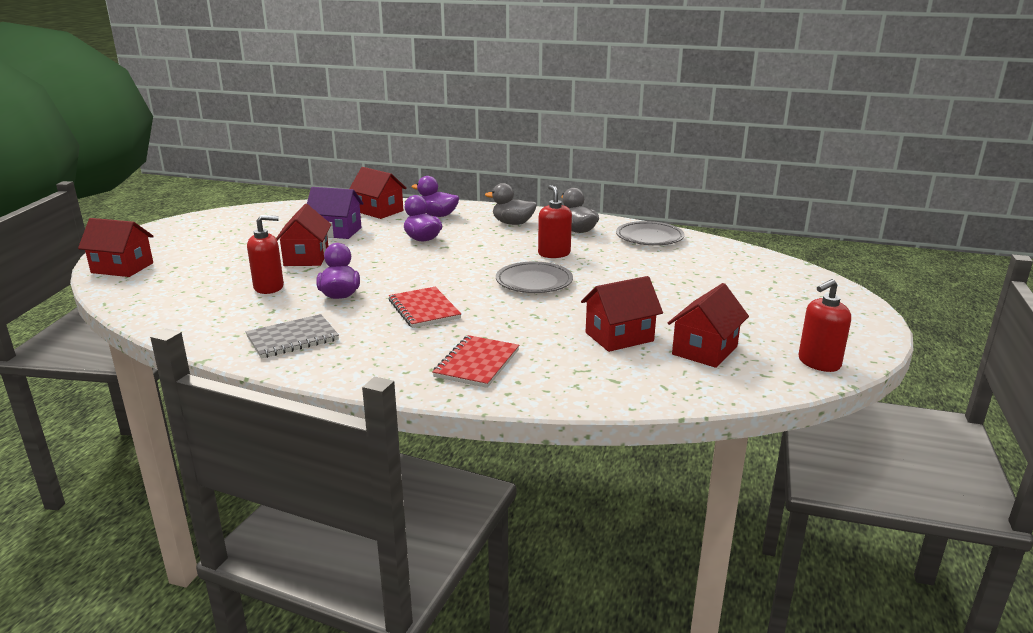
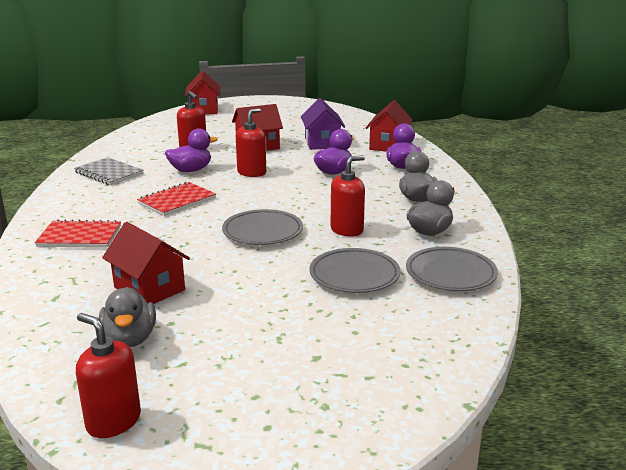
camera: 70 degrees right, 0 degrees up
(383, 269) = (252, 172): none -> red soap dispenser
(636, 264) = (354, 275): none -> grey plate
(705, 350) = (130, 339): red house -> grey duck

